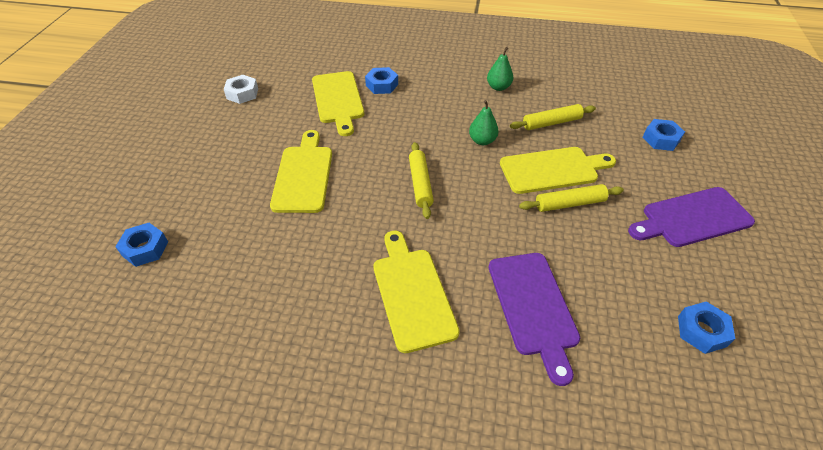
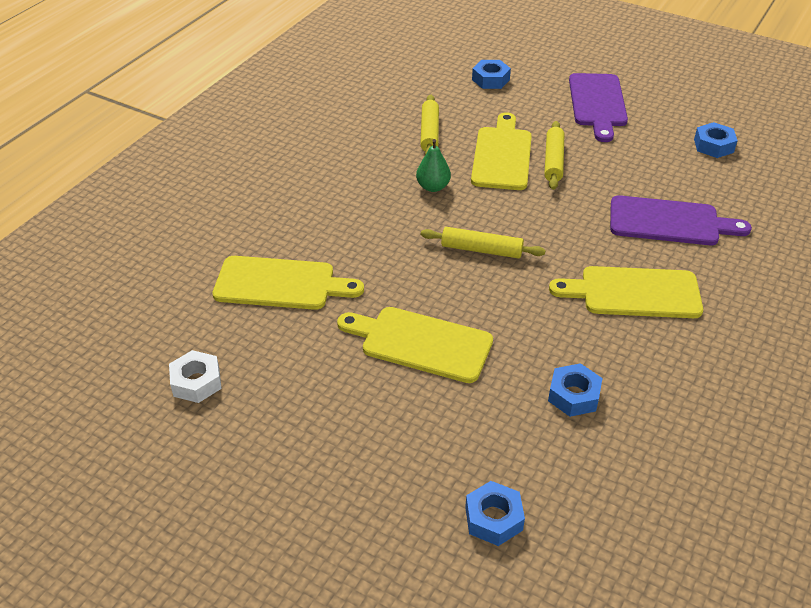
camera: 70 degrees left, 5 degrees down
(382, 85) = (274, 237): blue nut -> blue nut (573, 395)
(498, 87) = (343, 148): green pear -> none

